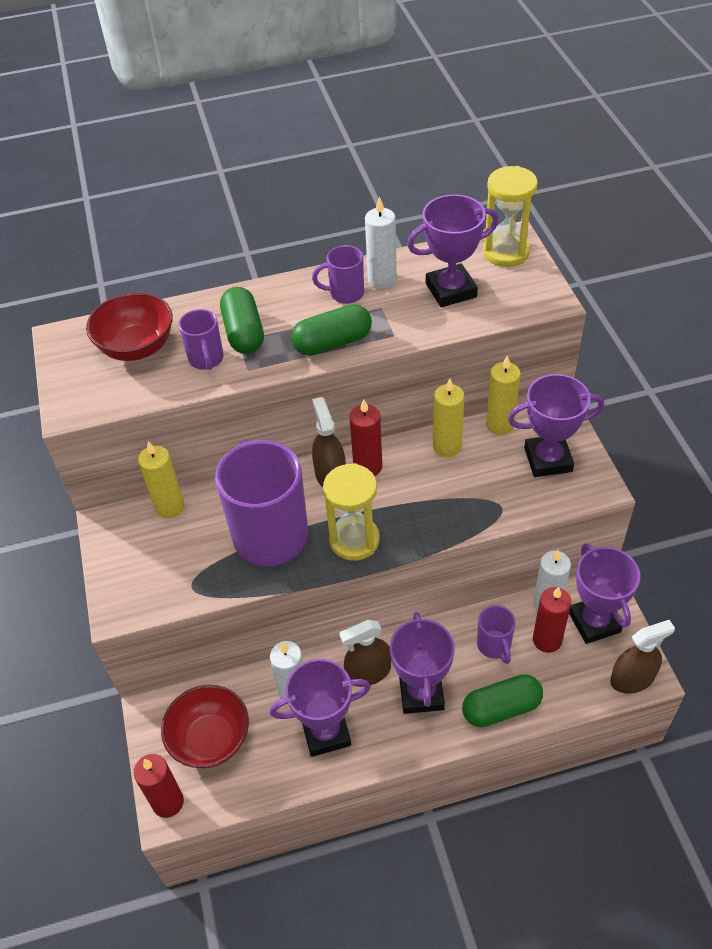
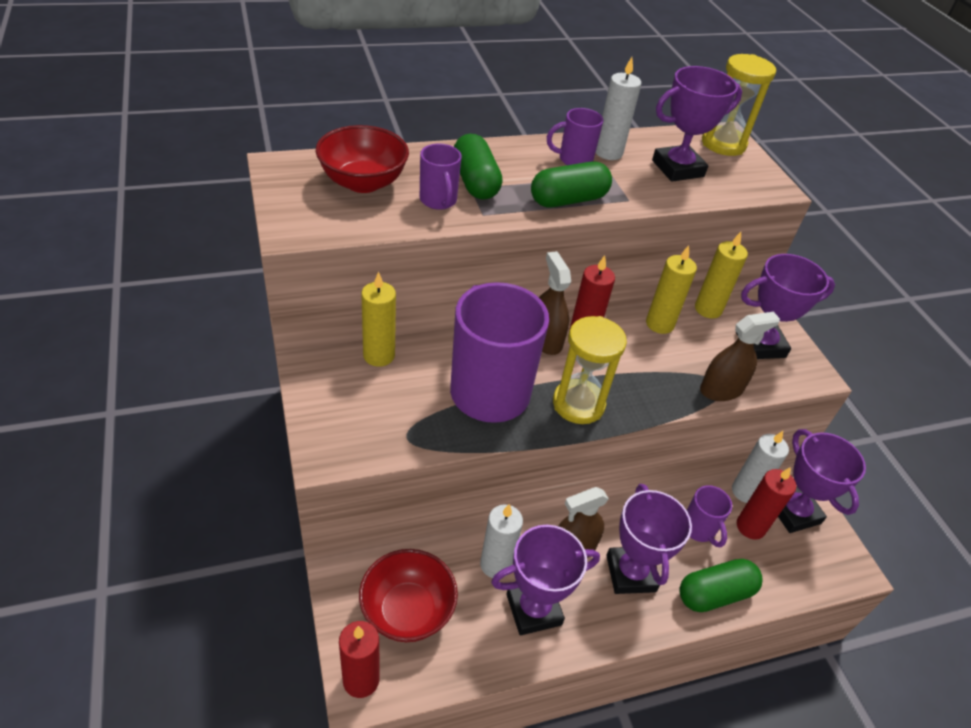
camera: 10 degrees left, 5 degrees down
(632, 678) = (840, 571): brown spray bottle -> brown spray bottle (721, 389)

